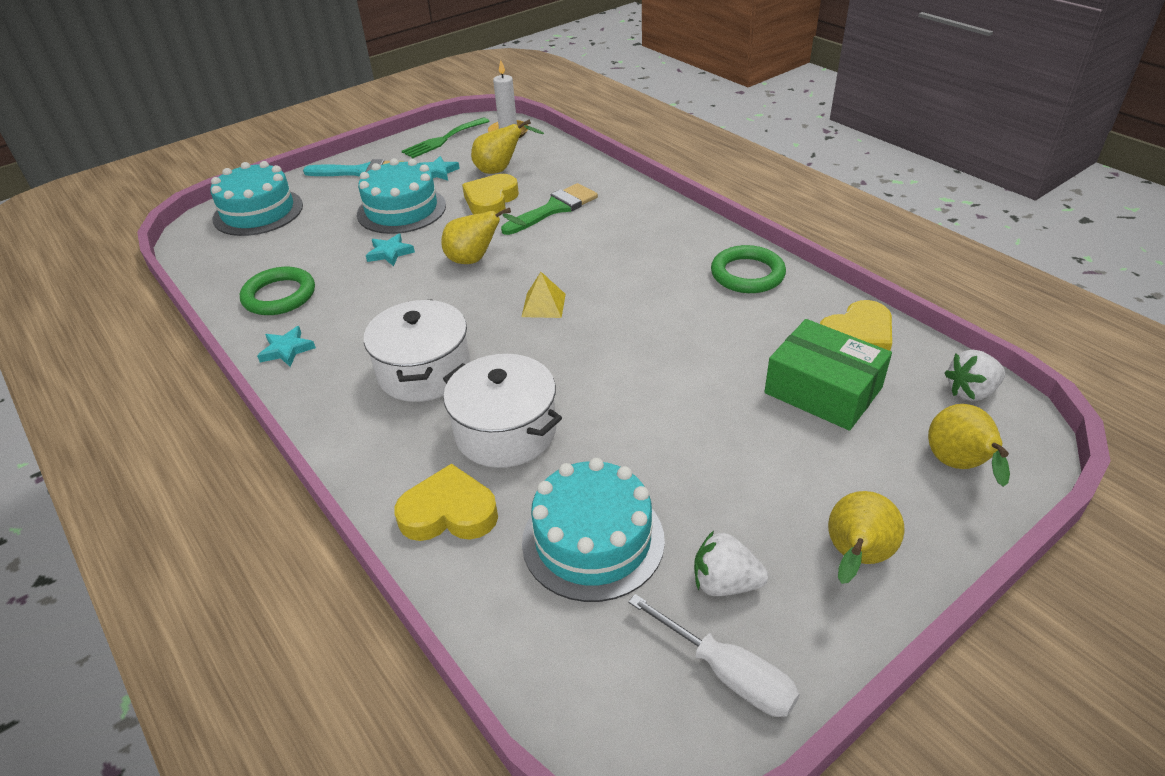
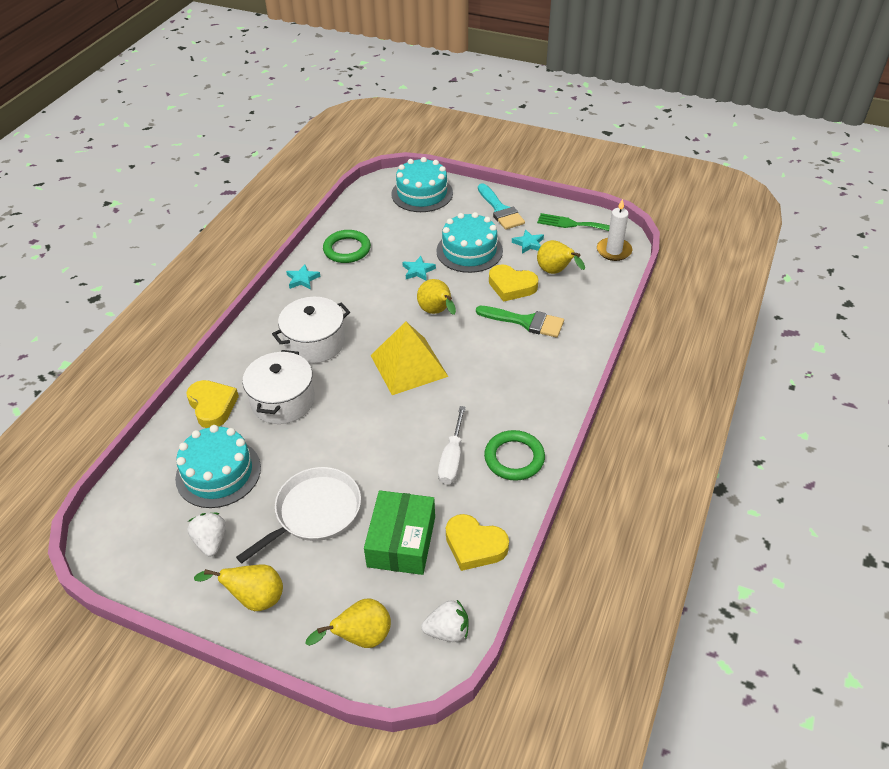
camera: 60 degrees right, 5 degrees up
(491, 201) = (511, 286): yellow heart -> yellow heart turned 150 degrees counterclockwise
(543, 305) = (409, 365): yellow pyramid -> yellow pyramid, size x2.08
(728, 673) = (153, 562): white screwdriver -> white screwdriver (452, 459)
(733, 454) = (314, 512): none -> white pan
(971, 392) = (447, 631): white strawberry -> white strawberry turned 135 degrees clockwise

